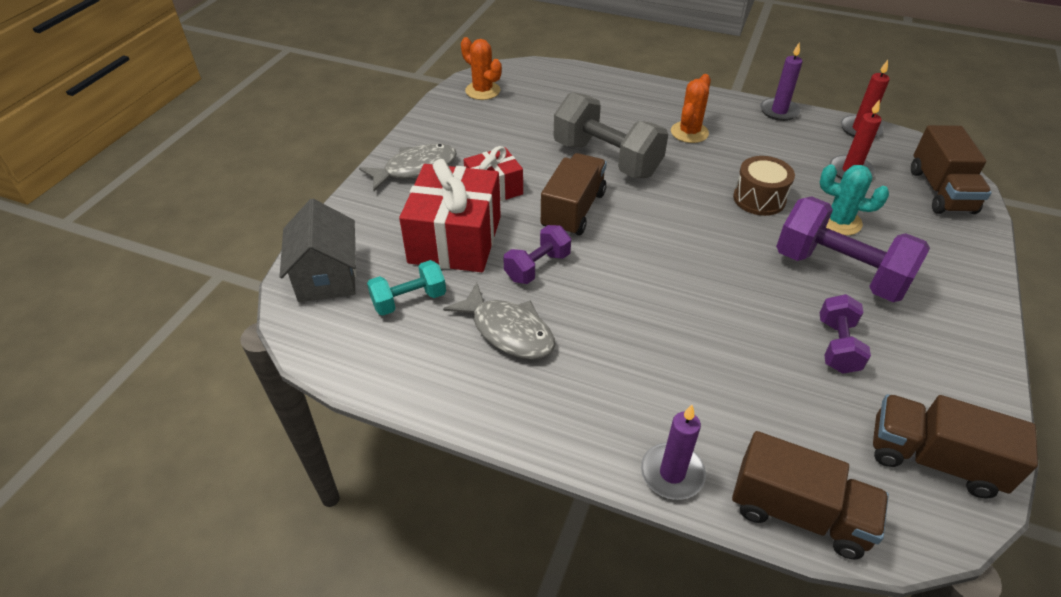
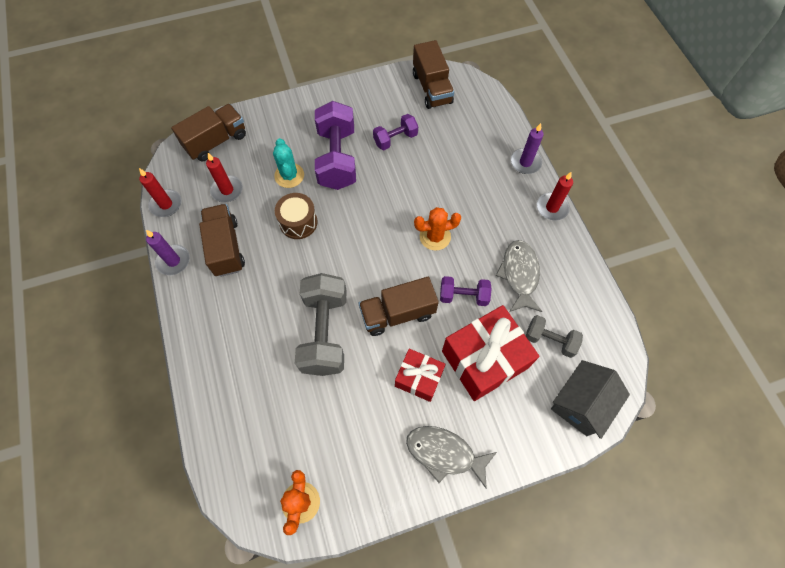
camera: 130 degrees left, 20 degrees up
(409, 300) = (550, 340): turquoise dumbbell -> grey dumbbell
(563, 441) = (552, 208): none -> red candle
(689, 132) = (248, 301): orange cactus -> orange cactus (435, 237)
(798, 512) = (500, 117): brown truck -> brown truck (226, 247)

